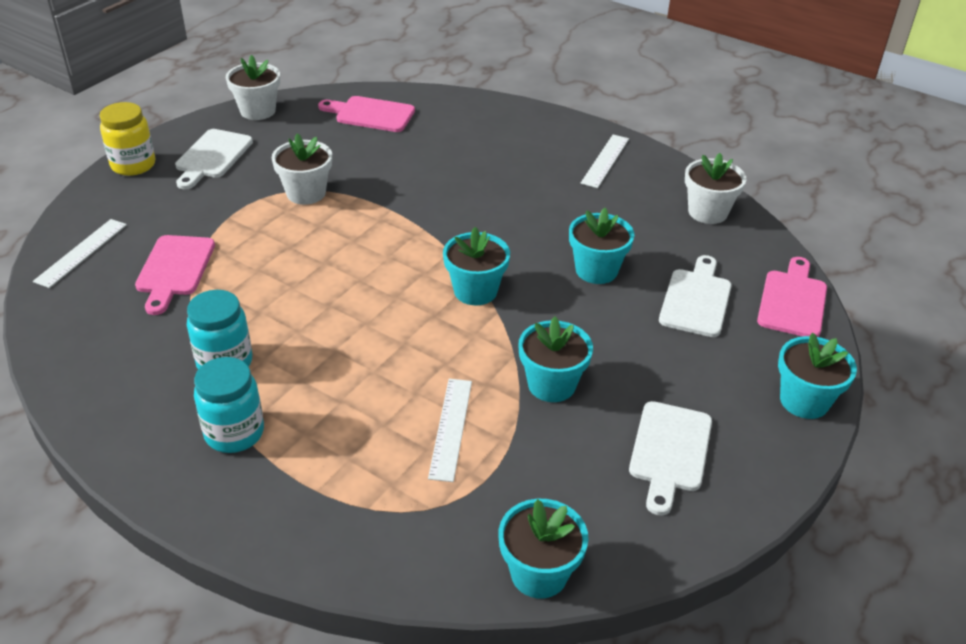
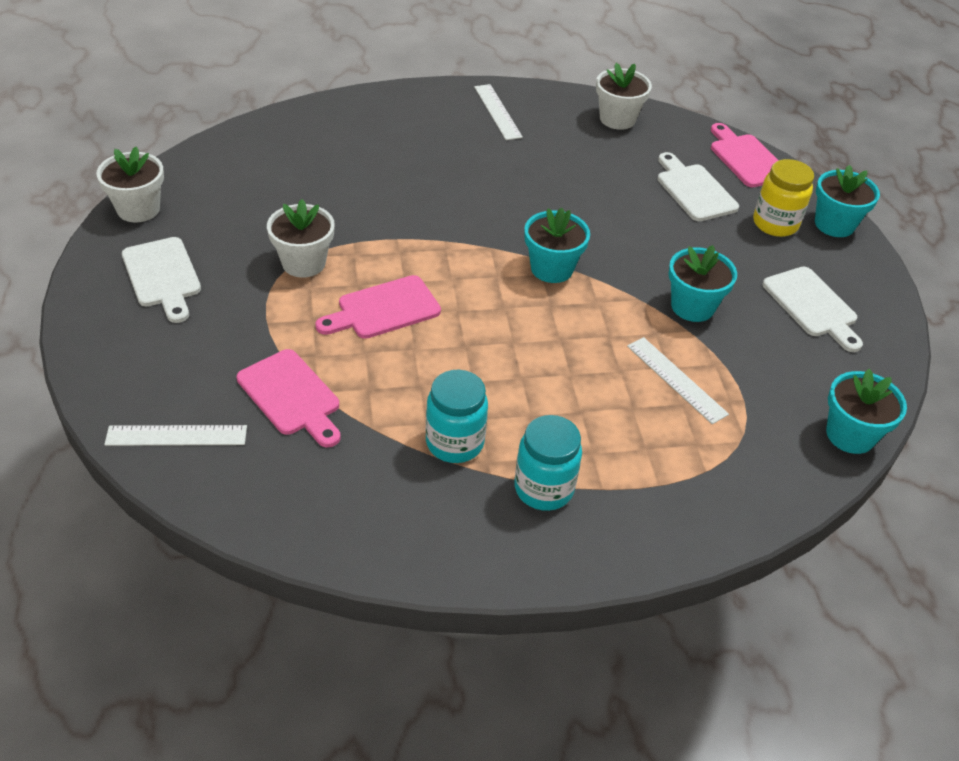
camera: 45 degrees left, 5 degrees up
(81, 252) = (176, 436): white ruler -> white ruler turned 75 degrees counterclockwise
(133, 165) = (93, 326): yellow jar -> yellow jar (775, 224)
(371, 114) = (253, 161): pink cutting board -> pink cutting board (384, 309)
(596, 270) = (607, 204): turquoise flower pot -> none

